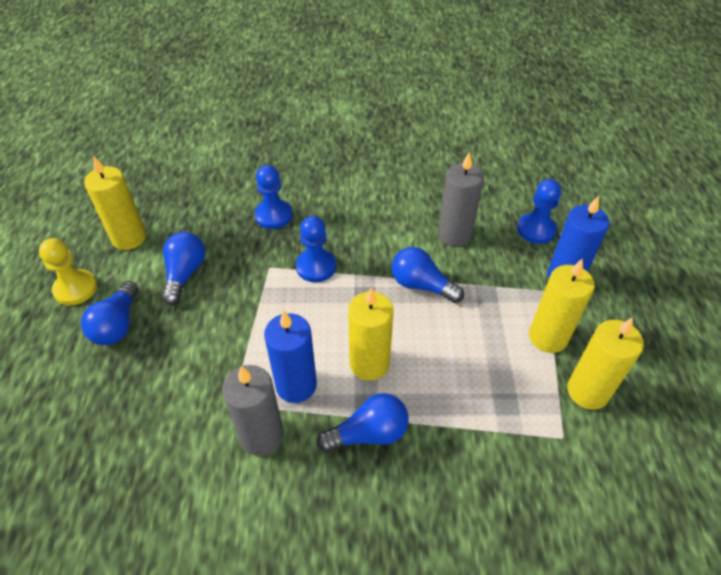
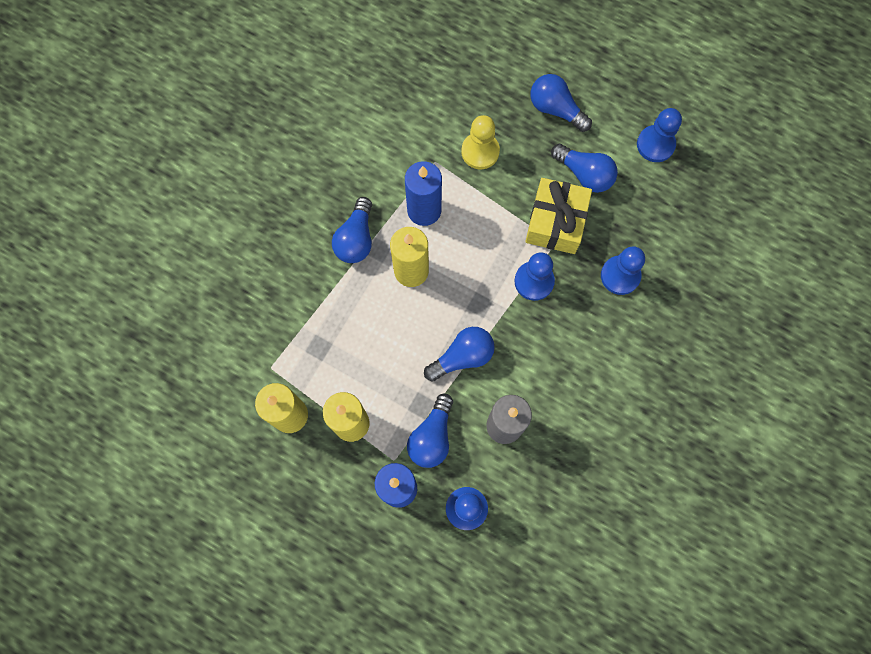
camera: 120 degrees right, 25 degrees up
(75, 289) = (613, 89): yellow pawn -> yellow pawn (480, 151)
(129, 238) = (655, 144): yellow candle -> blue pawn
(248, 275) = (556, 222): none -> yellow gift
(261, 436) = (397, 170): grey candle -> none
(504, 275) = (432, 436): none -> blue light bulb

